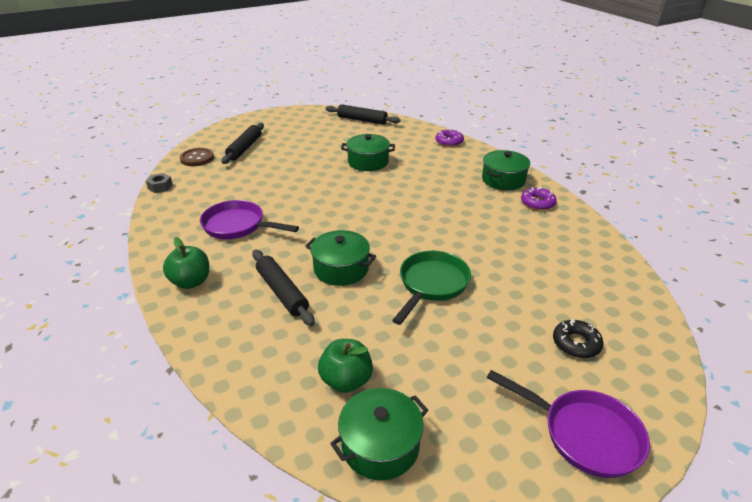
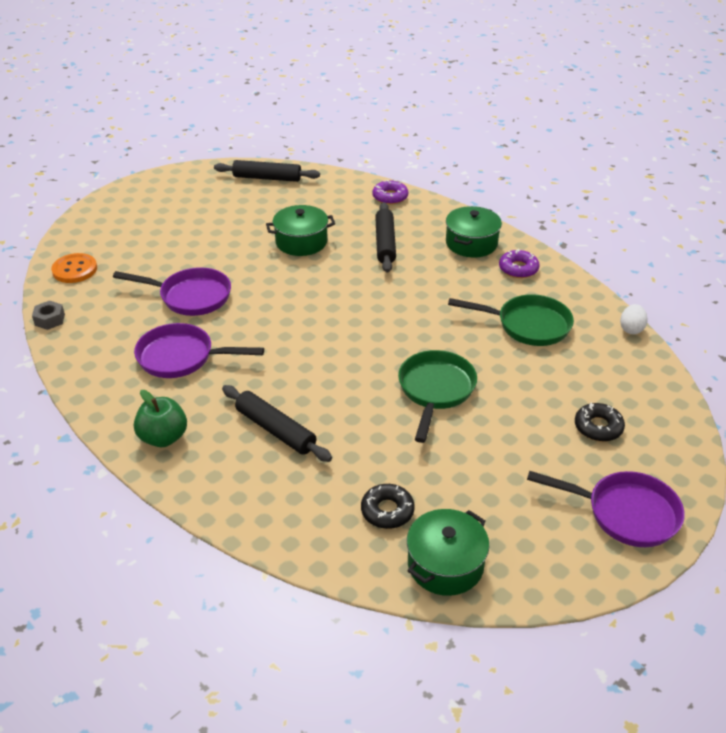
camera: 15 degrees left, 5 degrees up
(197, 158) = (75, 270): brown button -> orange button
(244, 148) = (131, 244): black rolling pin -> black rolling pin (385, 243)
(267, 186) = (190, 296): none -> purple pan
(341, 269) = (329, 390): green pot -> none
(346, 380) = (387, 511): green apple -> black donut
(532, 246) = (527, 325): none -> green pan
(630, 264) = (631, 329): none -> white egg

